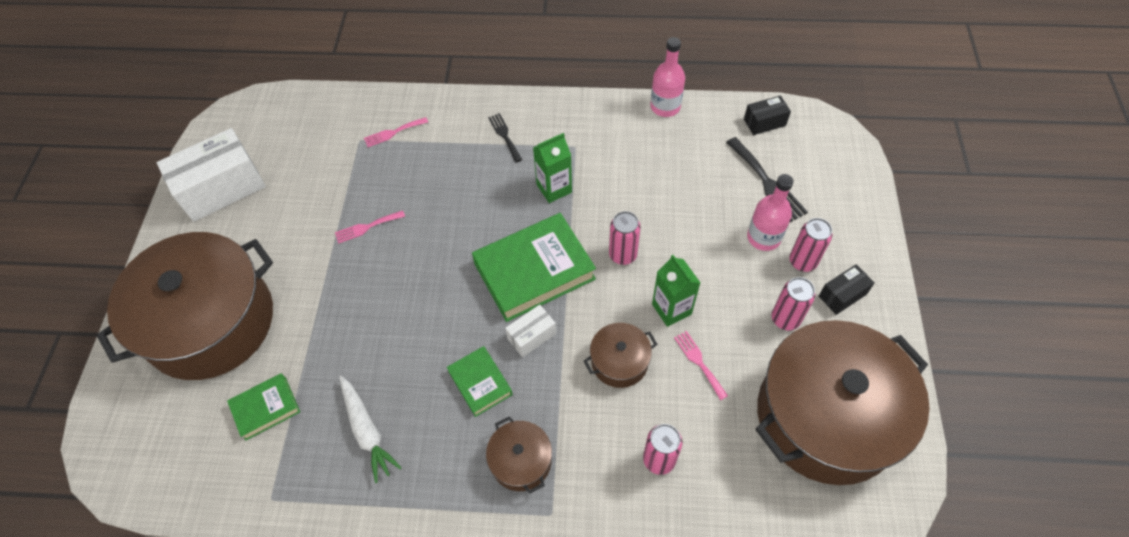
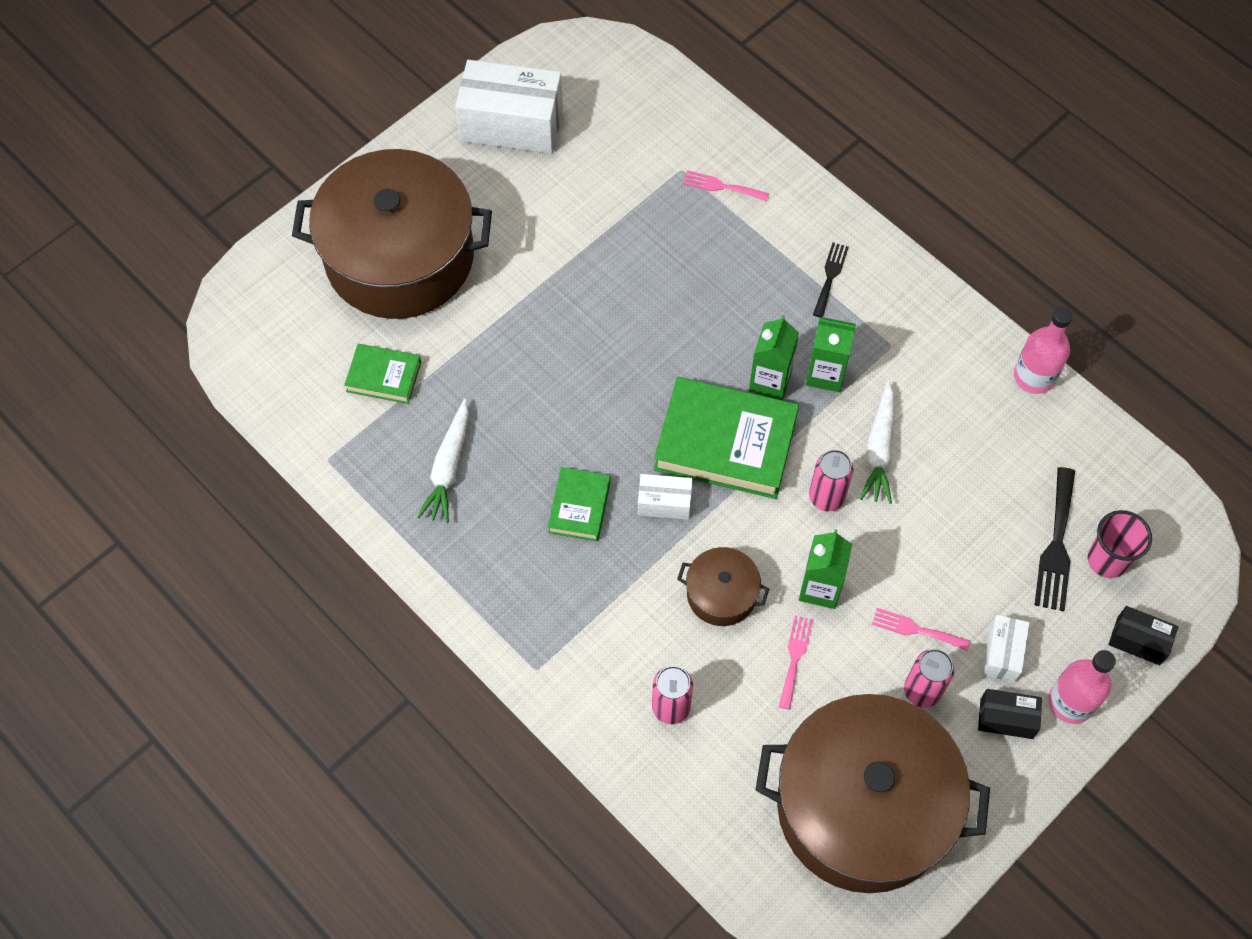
camera: 40 degrees right, 5 degrees up
(367, 227) = (609, 271): pink fork -> pink fork (916, 629)
(521, 461) = (552, 604): brown pot -> none
(526, 216) = (770, 381): none -> green carton
(624, 205) = (879, 449): none -> white carrot
(763, 237) = (988, 597): pink bottle -> pink bottle (1070, 702)
(764, 122) = (1127, 480): black box -> black box (1138, 641)
(798, 169) = (1107, 560): none -> pink cup
(802, 261) = (1002, 653): pink can -> white box

